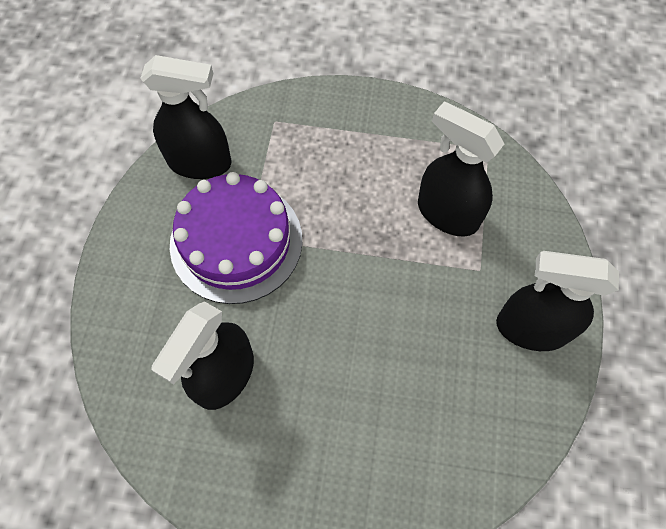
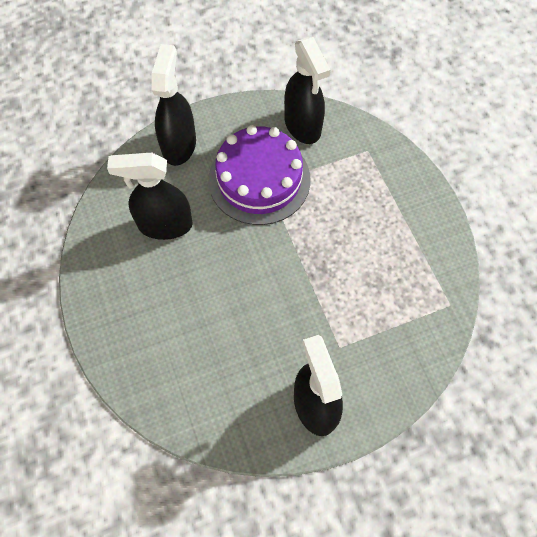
camera: 60 degrees right, 0 degrees up
(447, 213) = (371, 302): black spray bottle -> black spray bottle (179, 145)

